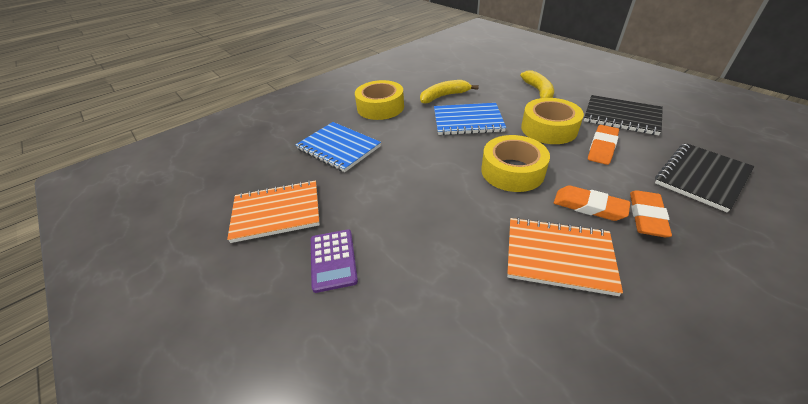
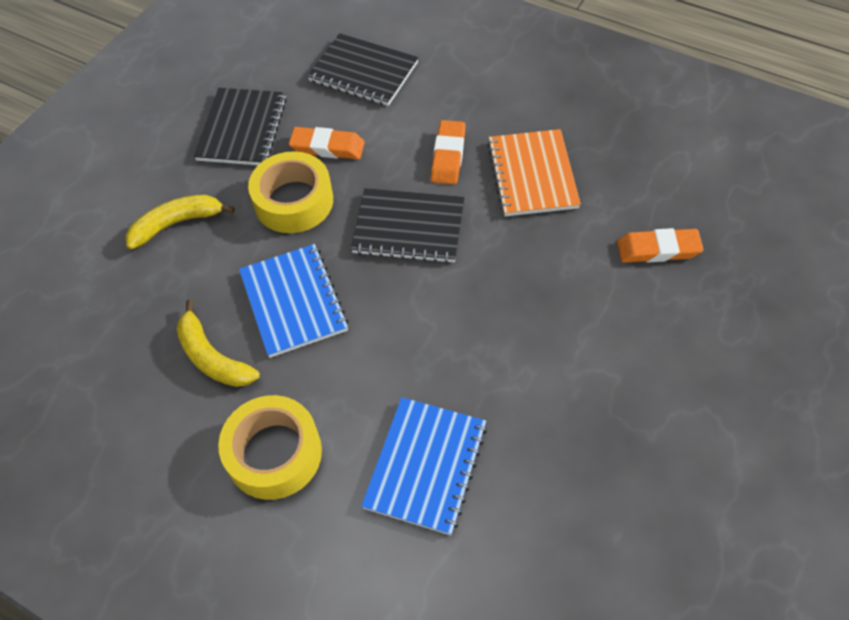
camera: 110 degrees left, 15 degrees up
(277, 212) = (600, 474): orange notebook -> none
(333, 260) = (636, 364): purple calculator -> none
(512, 171) = (408, 228): yellow tape -> black notebook
(646, 217) = (446, 114): orange eraser -> orange eraser (658, 249)

